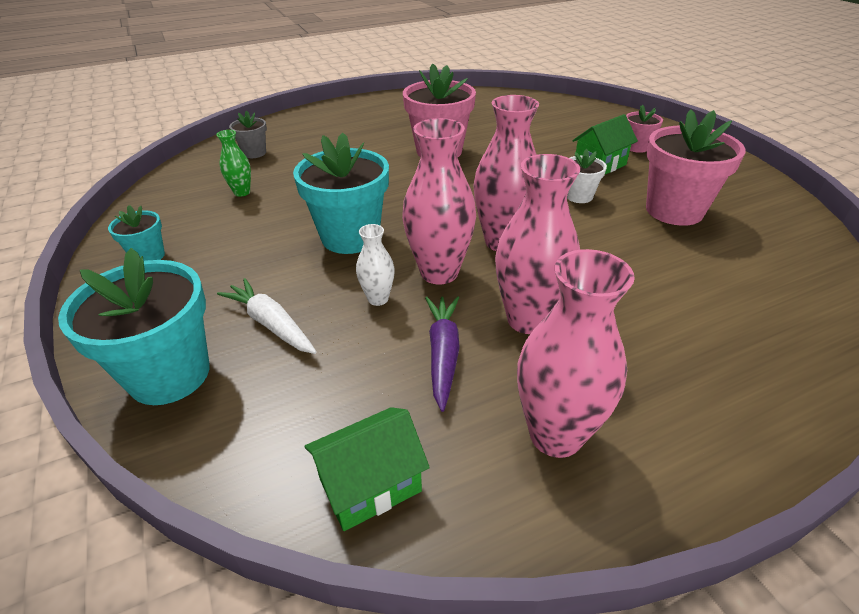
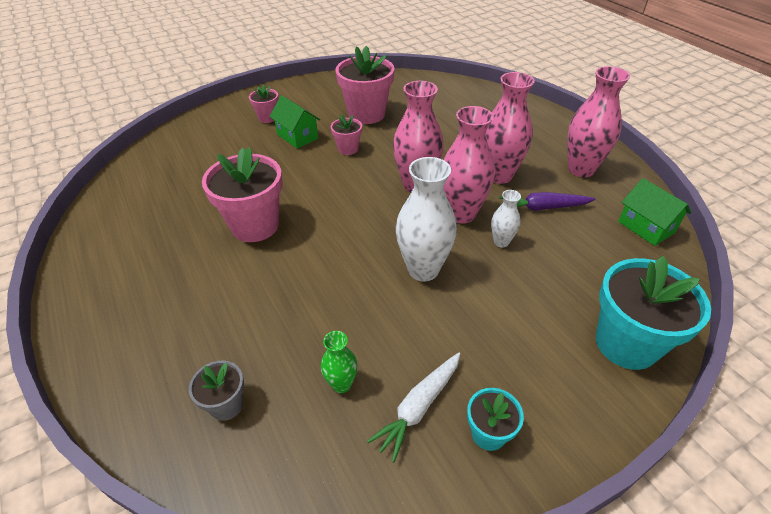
camera: 95 degrees left, 5 degrees up
(271, 324) = (550, 297): white carrot -> white carrot (418, 407)
(350, 237) = (423, 269): turquoise flower pot -> white vase
(579, 196) = (348, 149): white flower pot -> pink flower pot

